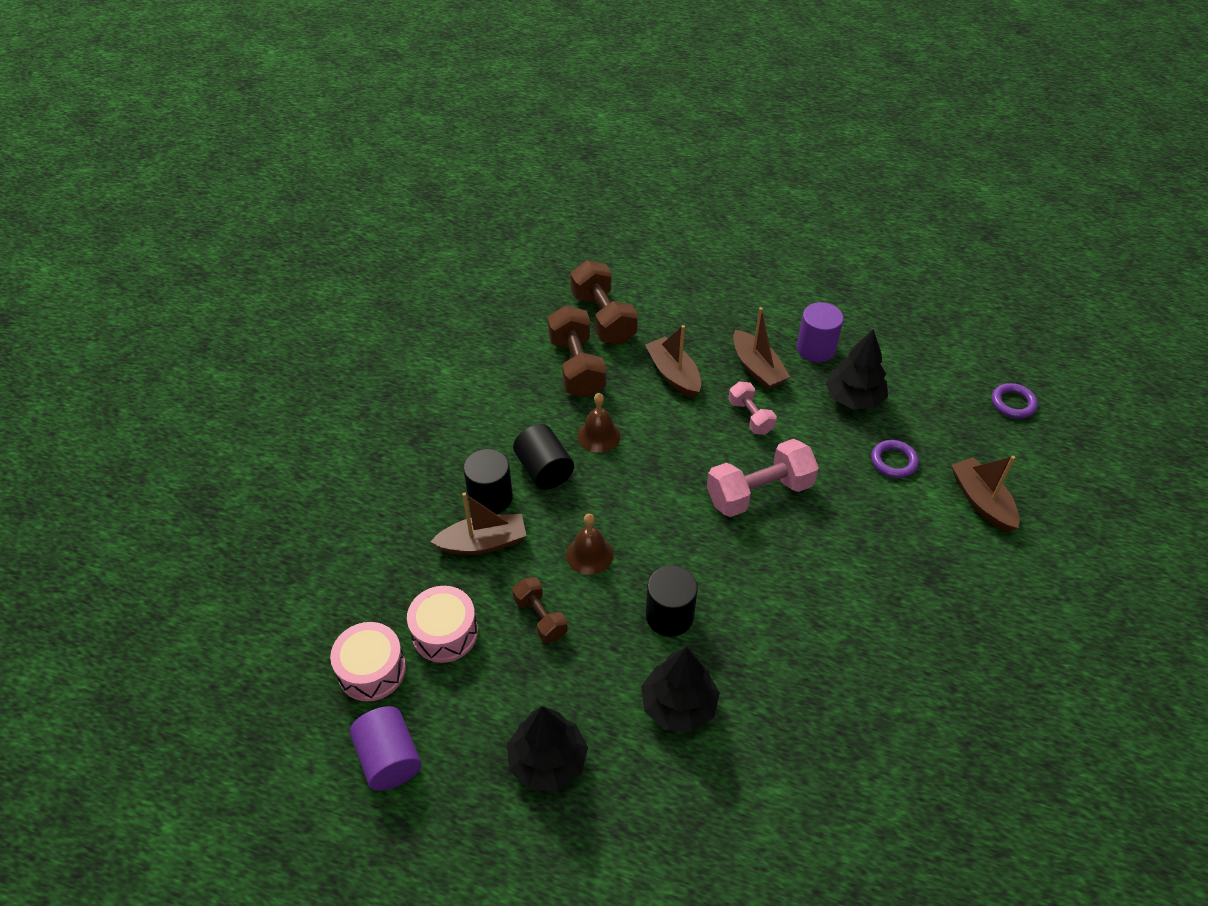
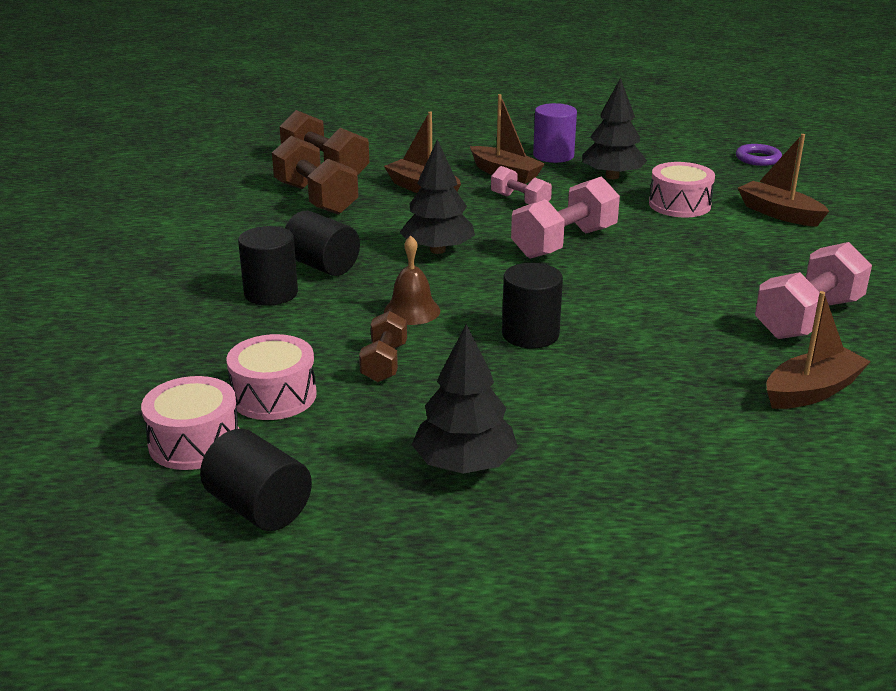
camera: 20 degrees left, 20 degrees down
(389, 759) = (259, 508): purple cylinder -> black cylinder
(483, 543) = (282, 324): brown boat -> brown boat (812, 391)
(540, 617) = (384, 363): brown dumbbell -> brown dumbbell turned 60 degrees clockwise
(599, 435) = (369, 235): brown bell -> none
(678, 705) = (586, 392): black tree -> black tree (437, 250)
(893, 461) = (679, 205): purple ring -> pink drum
(917, 666) = (808, 318): none -> pink dumbbell

